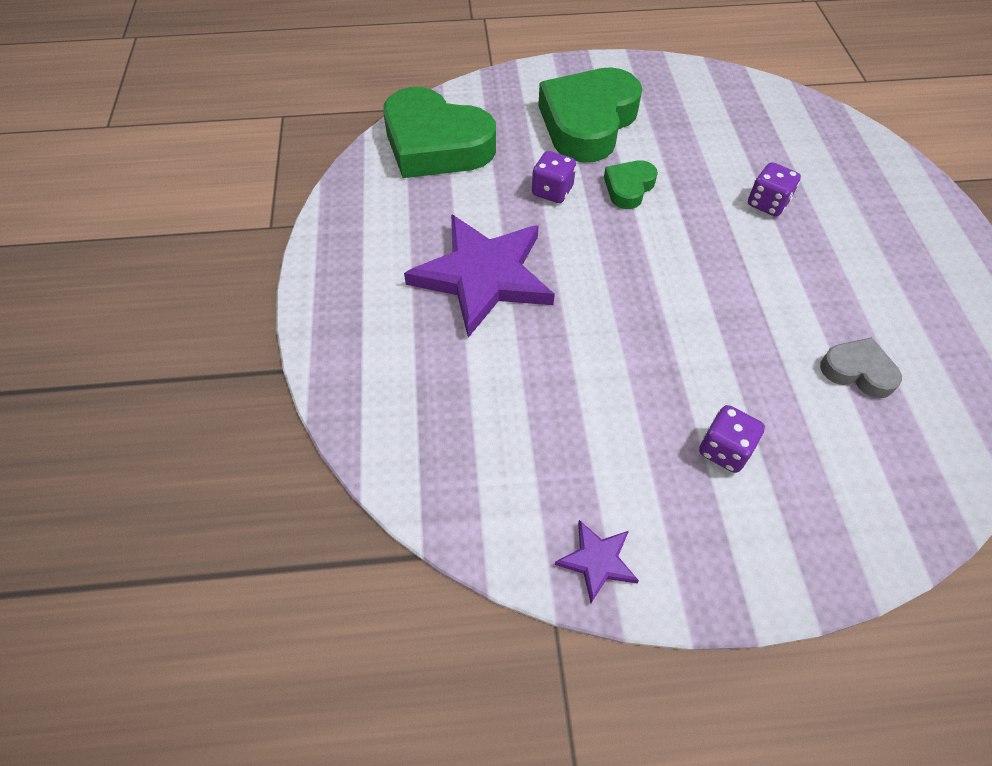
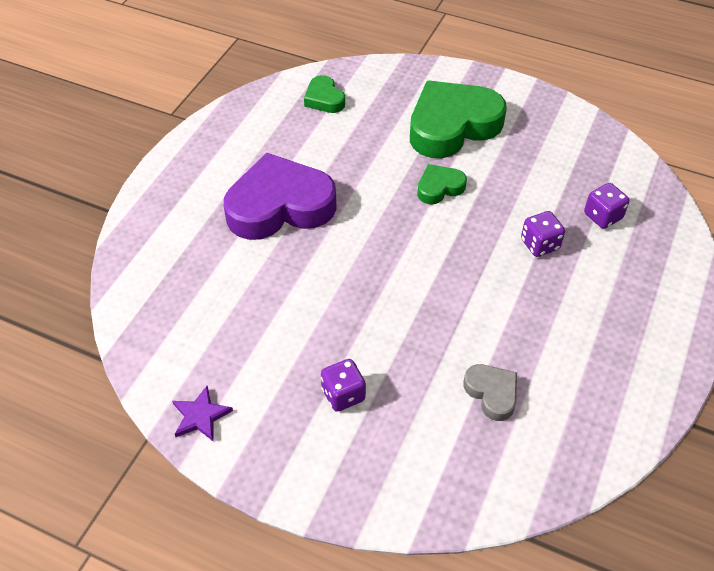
camera: 30 degrees right, 5 degrees down
(435, 144) = (324, 99): green heart -> green heart, size x0.47
(483, 276) = (280, 206): purple star -> purple heart
(552, 191) = (379, 167): purple dice -> purple dice (602, 216)

